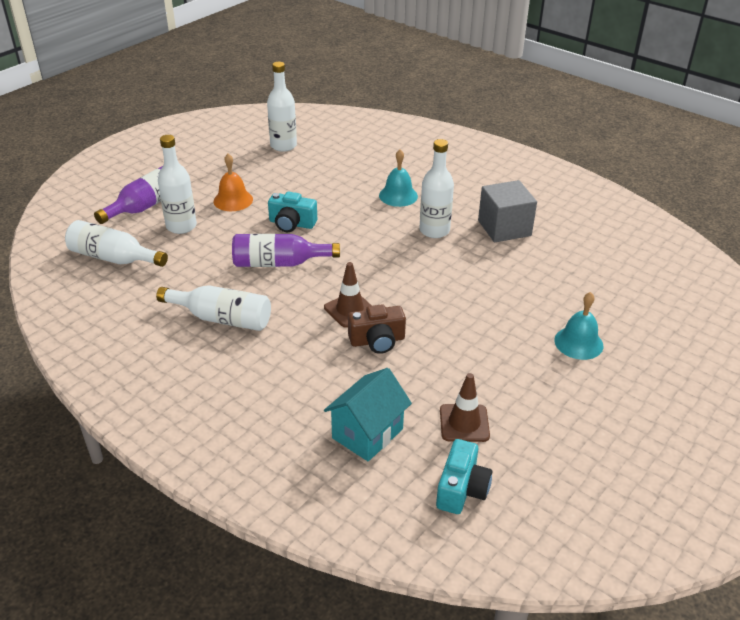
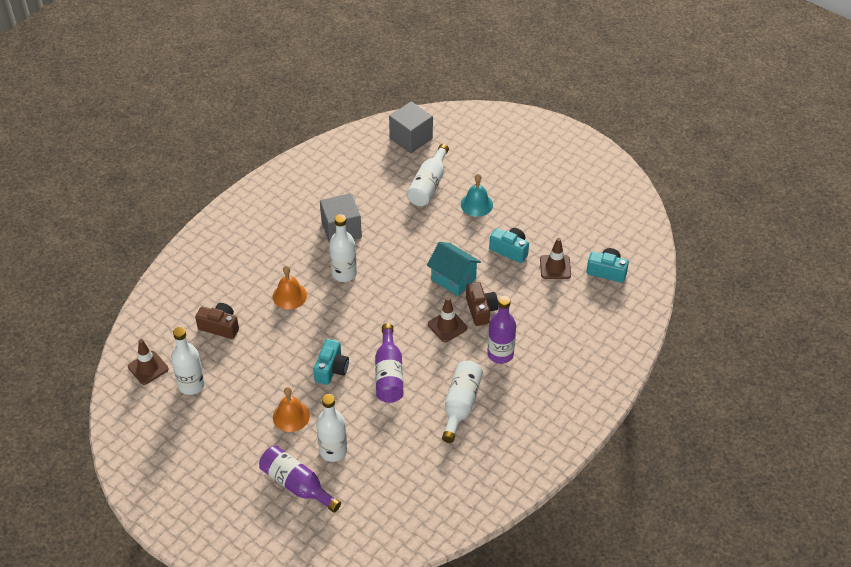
camera: 90 degrees left, 10 degrees up
(113, 258) = (382, 494): white bottle -> white bottle (428, 185)
(299, 356) = (500, 354): none -> purple bottle
(307, 124) = (148, 368): none -> brown traffic cone
(355, 157) = (220, 326): none -> brown camera
(367, 433) = (569, 315): turquoise house -> turquoise house (453, 279)
(398, 195) = (289, 296): turquoise bell -> orange bell
(492, 374) = (510, 250): none -> turquoise camera
(691, 283) = (411, 138): none -> grey cube

